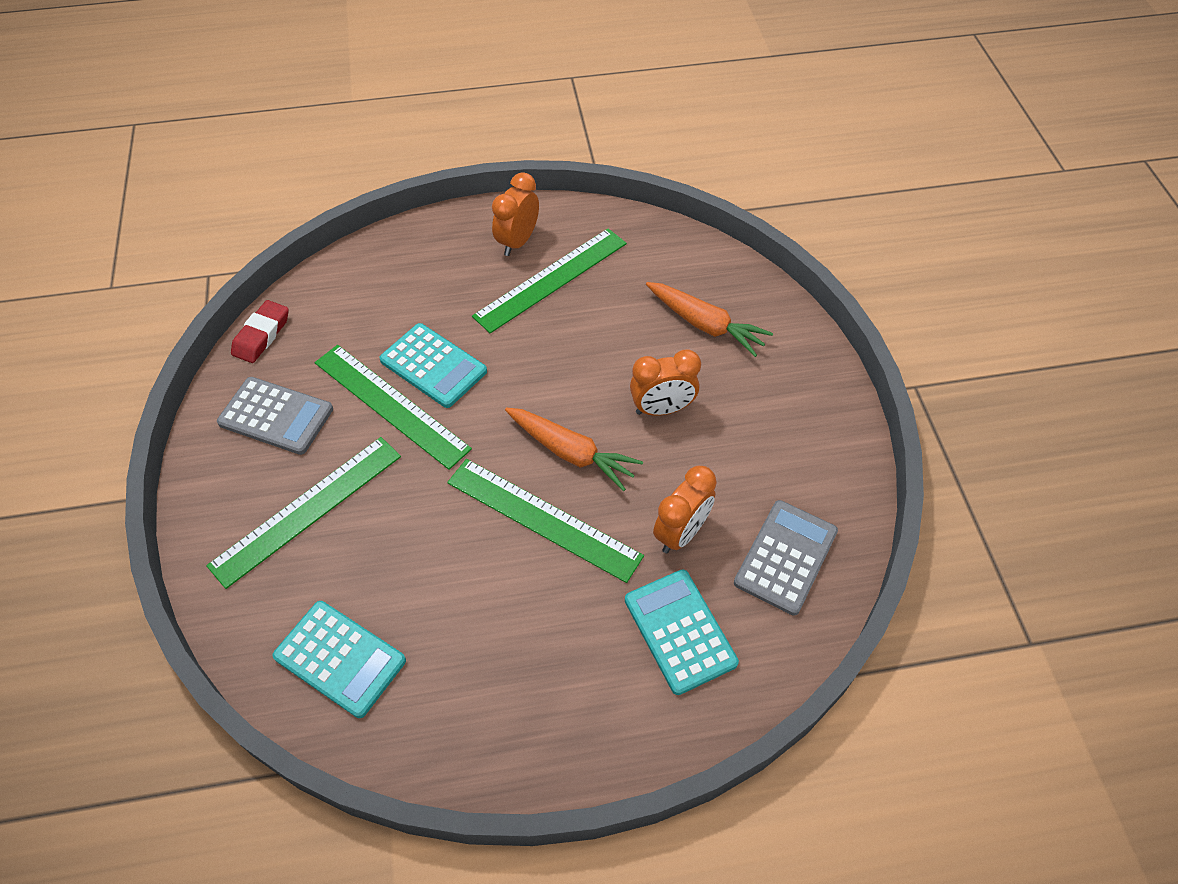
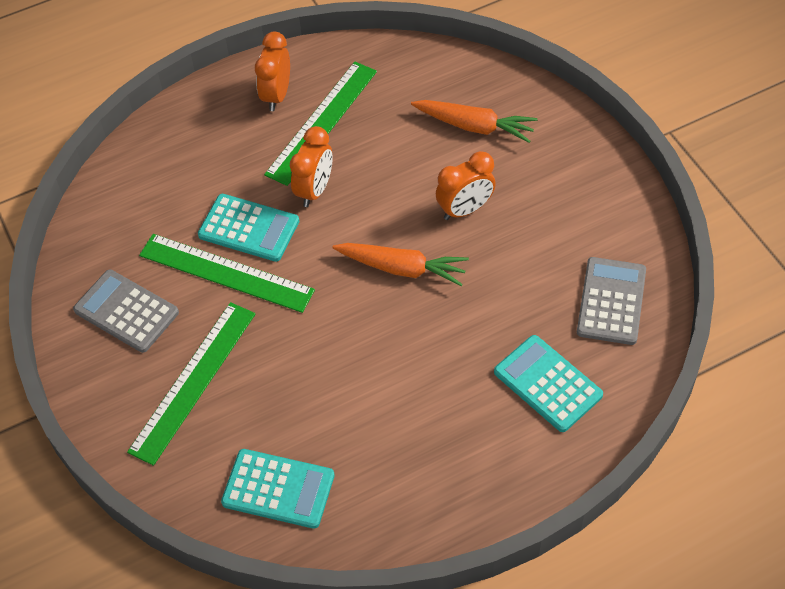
camera: 15 degrees left, 0 degrees up
(262, 335) = (77, 245): red eraser -> none
(276, 416) = (126, 311): grey calculator -> grey calculator turned 150 degrees counterclockwise
(543, 519) = (400, 329): green ruler -> none
(681, 533) = (519, 307): orange clock -> orange clock (314, 190)

